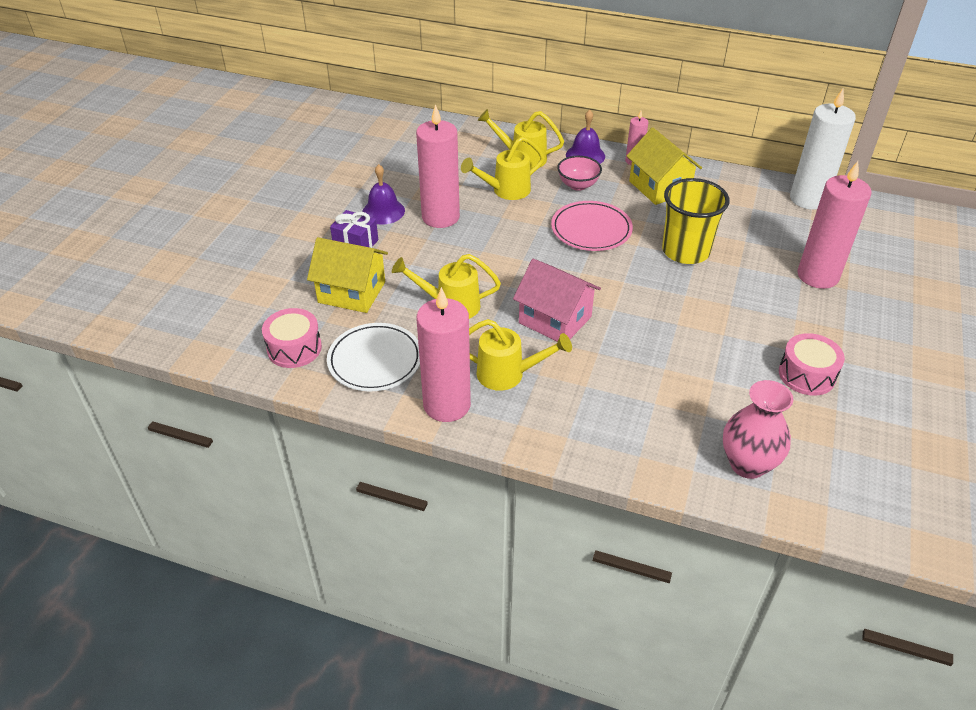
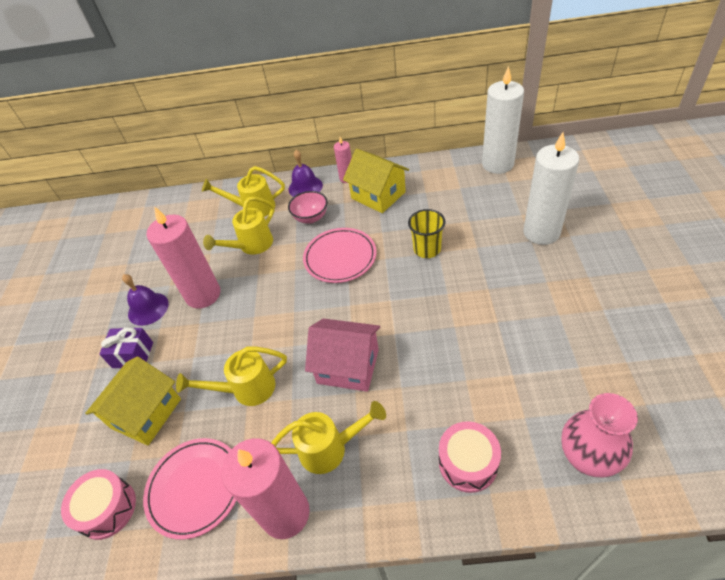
camera: 15 degrees left, 5 degrees up
(352, 292) = (146, 413): yellow house -> yellow house turned 60 degrees counterclockwise
(375, 360) = (195, 488): white plate -> pink plate
(685, 251) = (427, 249): yellow cup -> yellow cup, size x0.64
(806, 375) = (584, 335): pink drum -> pink drum (468, 463)
(817, 276) = (541, 232): pink candle -> white candle

